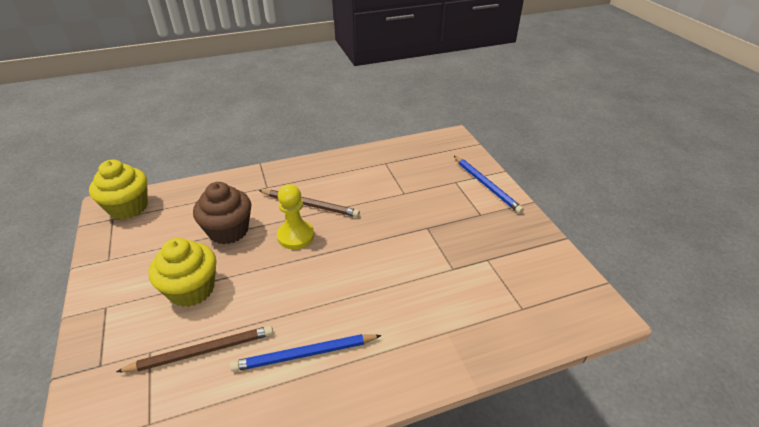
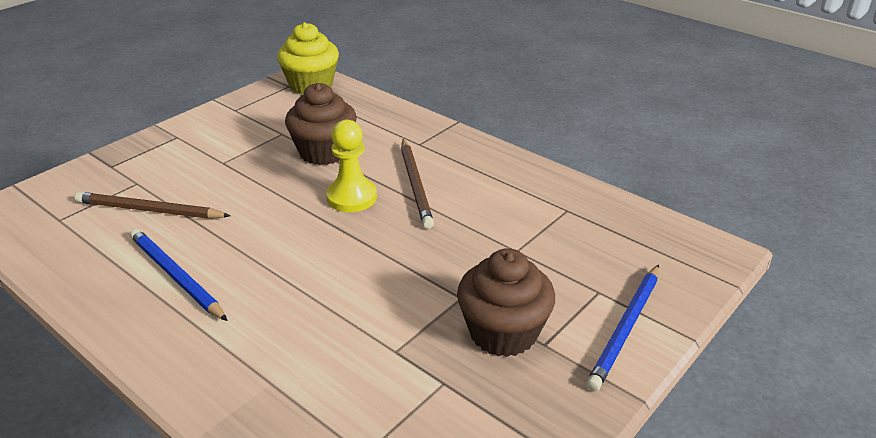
camera: 60 degrees right, 5 degrees down
(192, 289) = (225, 169): yellow cupcake -> none
(202, 351) = (149, 210): brown pencil -> brown pencil turned 150 degrees clockwise
(464, 224) = (503, 332): none -> brown cupcake

